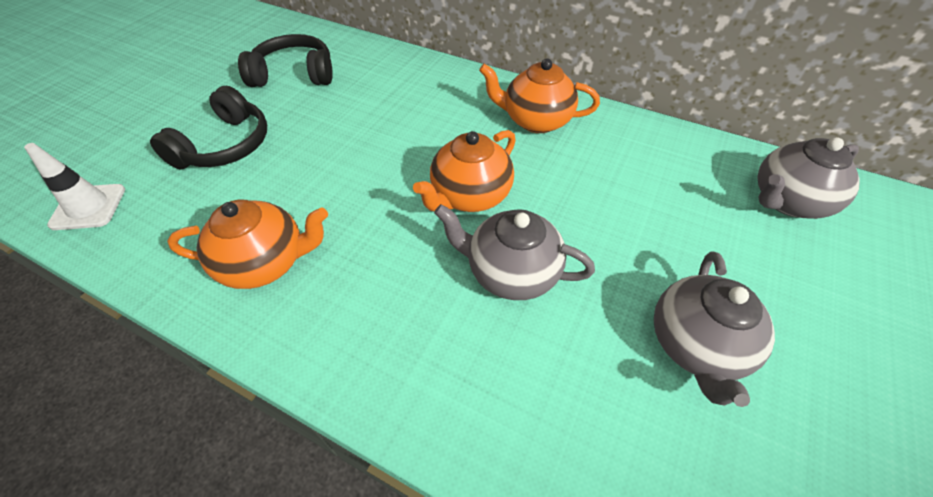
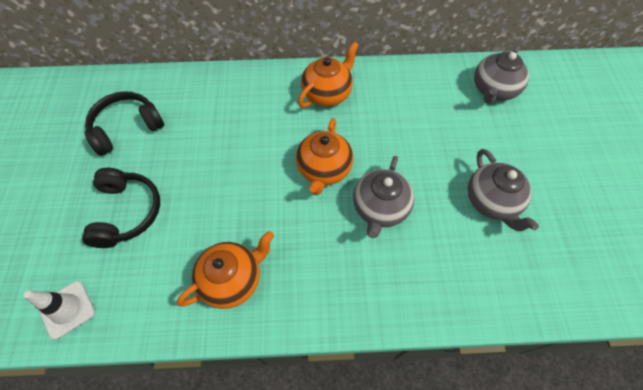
camera: 30 degrees left, 10 degrees up
(511, 272) = (380, 208): grey teapot -> grey teapot turned 60 degrees counterclockwise
(535, 120) = (327, 93): orange teapot -> orange teapot turned 150 degrees clockwise

